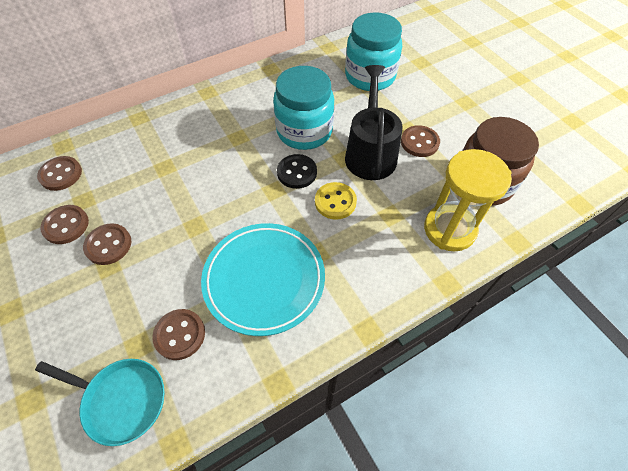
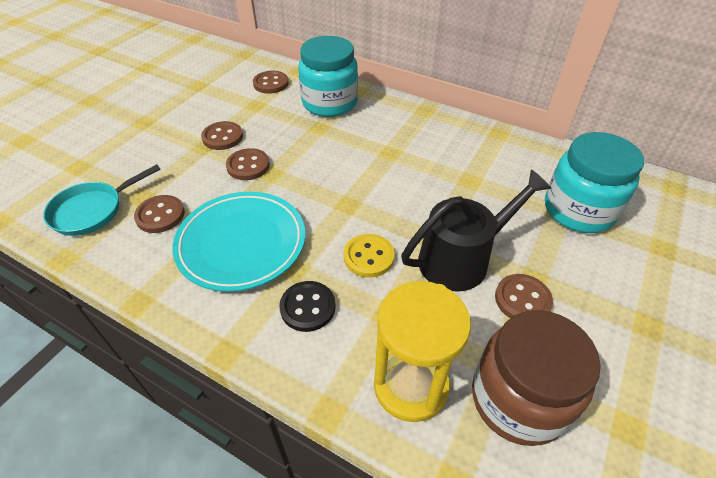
camera: 60 degrees right, 10 degrees down
(66, 225) = (227, 109): brown button -> brown button (248, 166)
(121, 400) = (92, 210): turquoise pan -> turquoise pan turned 60 degrees clockwise
(297, 172) = (382, 211): black button -> black button (308, 307)
(304, 131) = (441, 193): turquoise jar -> turquoise jar (329, 103)

